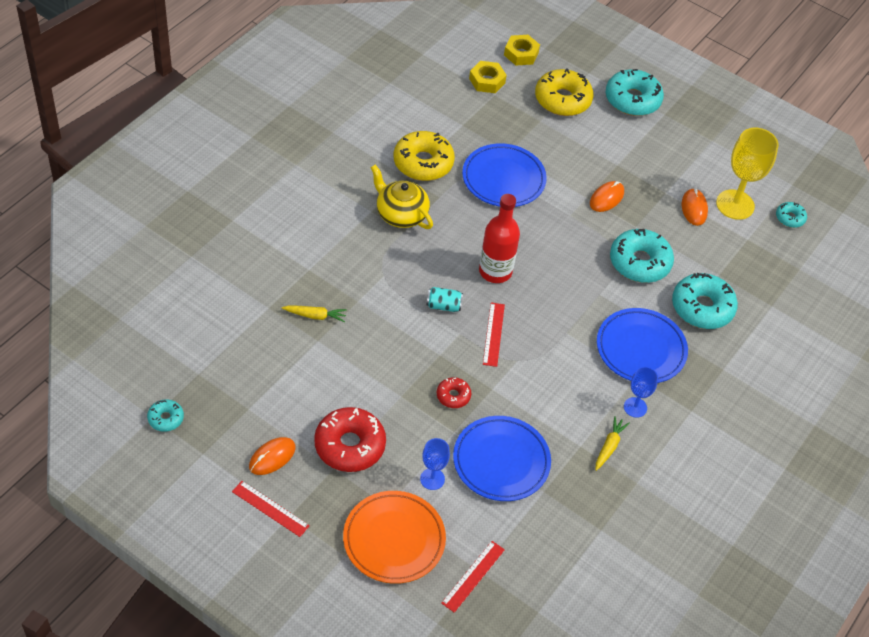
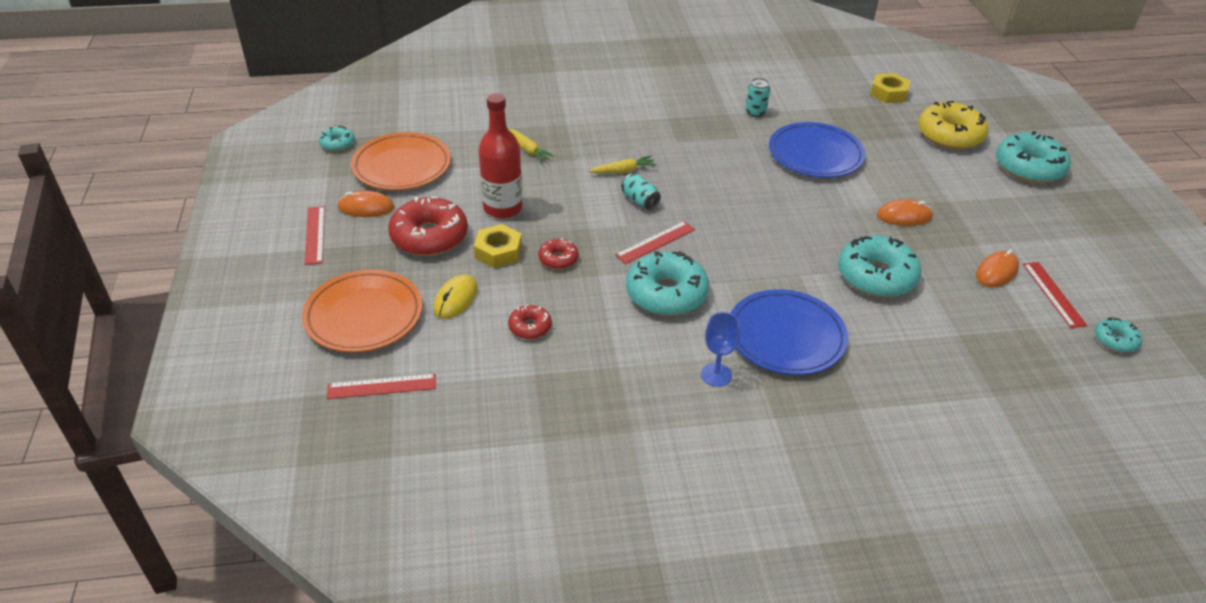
camera: 50 degrees right, 10 degrees down
(245, 401) = (402, 166): none -> orange plate
(401, 214) = (689, 131): yellow teapot -> none
(423, 163) = (755, 112): yellow donut -> turquoise can
(432, 479) = (456, 299): blue goblet -> yellow mouse
(495, 271) = (719, 205): red bottle -> red bottle (503, 208)
(501, 461) = (530, 327): blue plate -> red donut
(521, 54) = (947, 92): yellow nut -> yellow nut (498, 251)
(609, 446) = (646, 385): yellow carrot -> yellow carrot (623, 171)
(702, 307) = (902, 347): turquoise donut -> turquoise donut (666, 294)
(735, 204) = (1053, 294): yellow goblet -> red ruler

